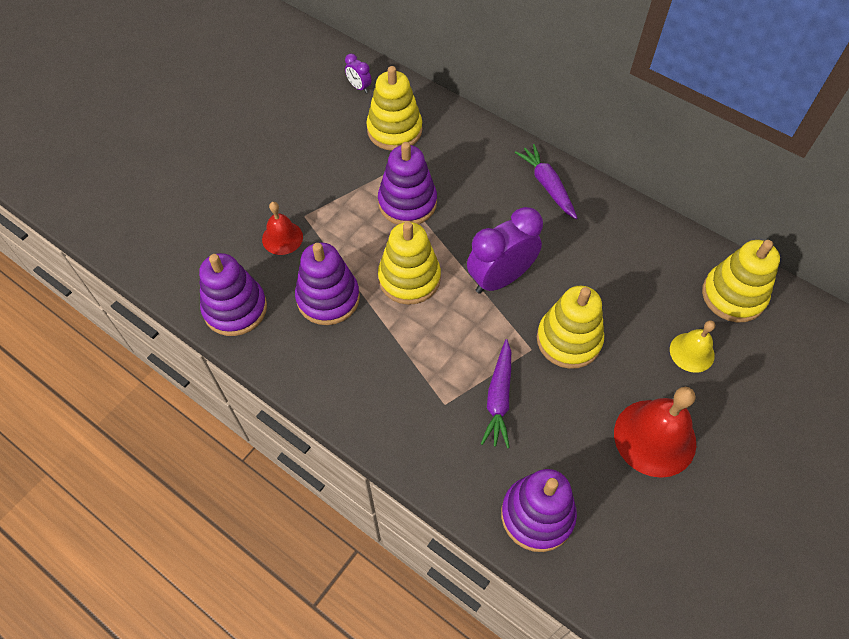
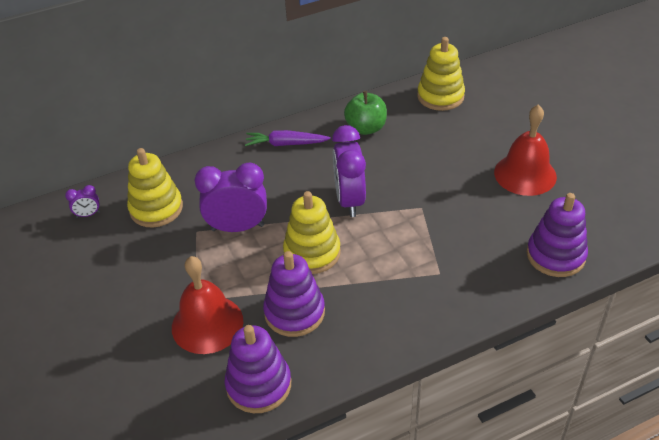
camera: 60 degrees left, 15 degrees down
(282, 238) = (207, 324): red bell -> red bell, size x1.73
(407, 203) = (237, 227): purple stacking toy -> purple clock
(499, 398) = (452, 240): purple carrot -> none
(568, 340) = (426, 185): yellow stacking toy -> none
(622, 245) = (366, 128): none -> green apple
(692, 352) = (471, 131): yellow bell -> none

